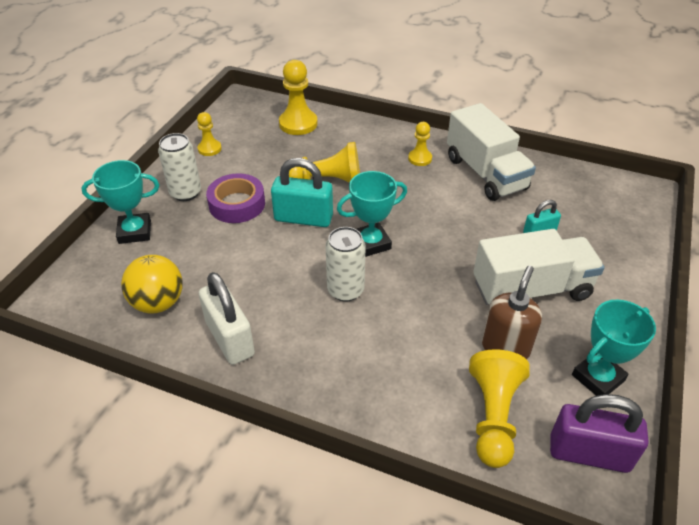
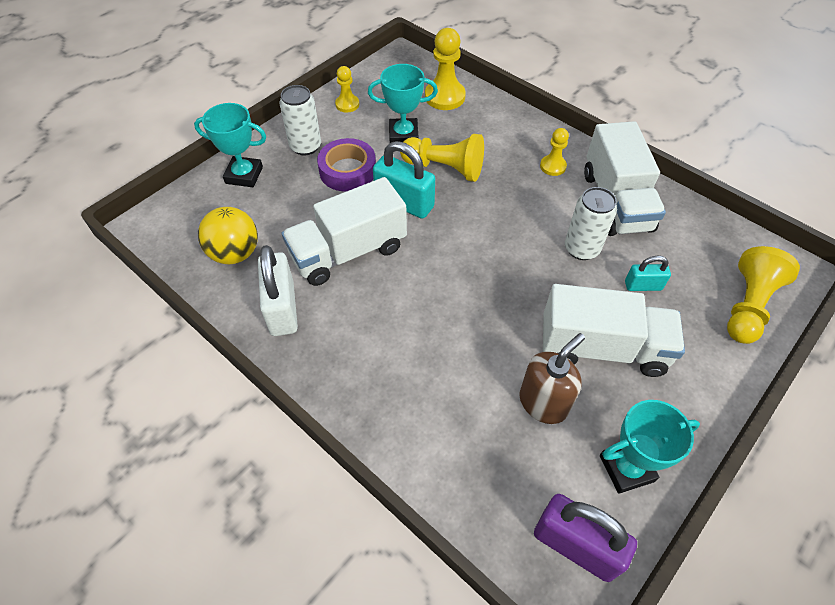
camera: 20 degrees right, 10 degrees up
(271, 272) = (348, 252): none -> white truck
(345, 290) = (411, 291): white can -> white can (581, 249)
(371, 243) = (458, 248): turquoise trophy -> turquoise trophy (403, 135)
(493, 416) = (495, 471): yellow pawn -> yellow pawn (748, 306)

